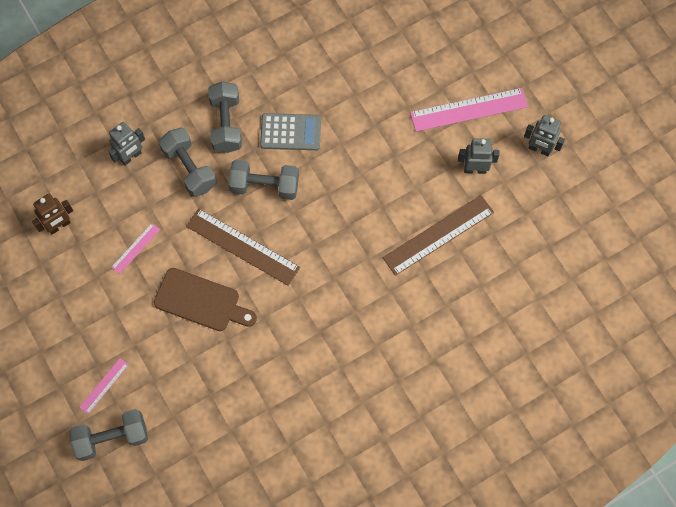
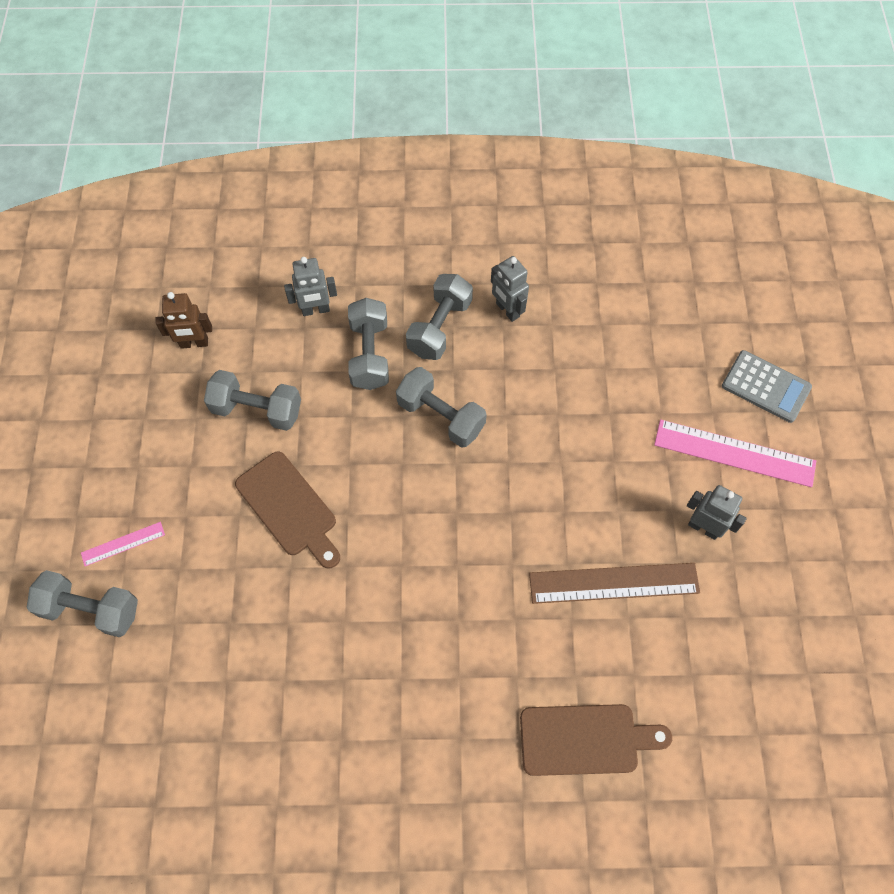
camera: 30 degrees right, 5 degrees down
(135, 248) = (257, 409): pink ruler -> grey dumbbell
(243, 246) = (374, 471): brown ruler -> none
(290, 132) = (506, 372): grey calculator -> grey calculator (766, 387)
(473, 339) = (585, 739): none -> brown cutting board
(539, 149) = (800, 546): grey robot -> grey robot (507, 310)

